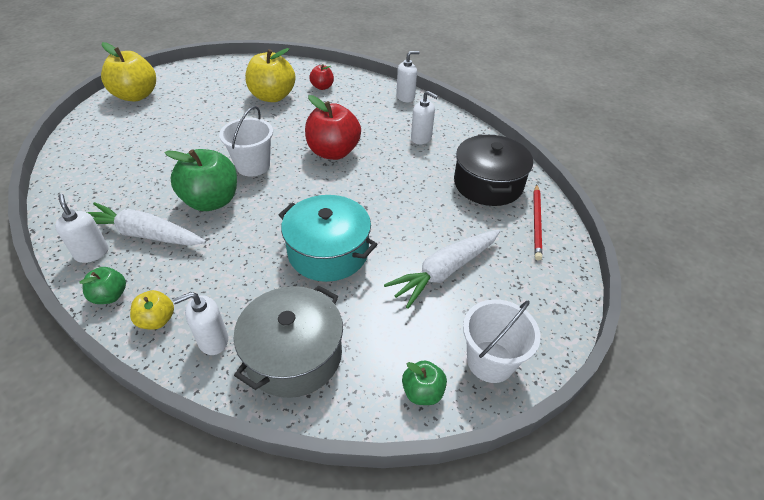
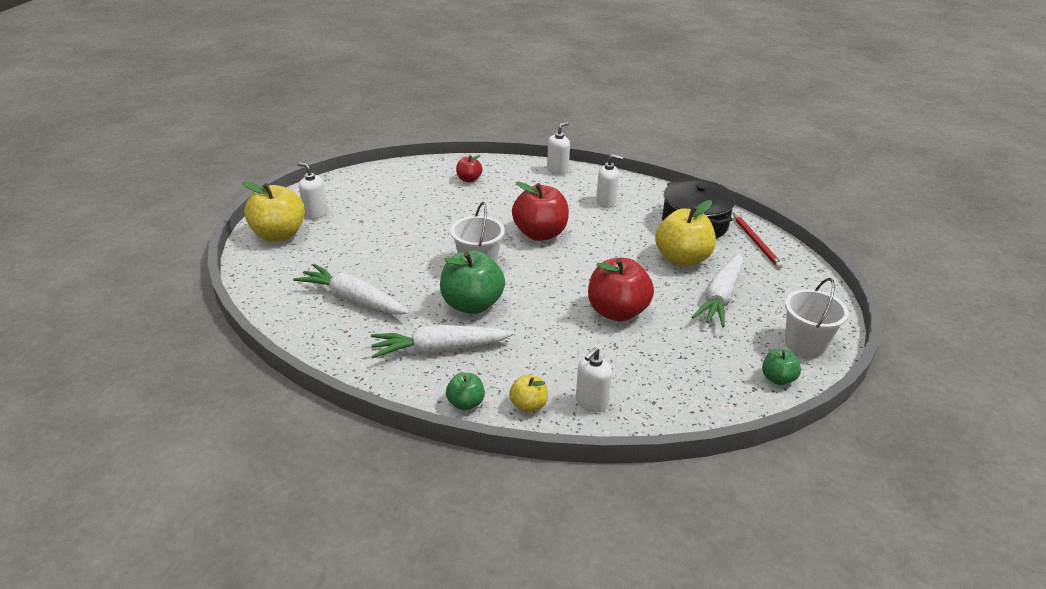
camera: 25 degrees left, 10 degrees down
(92, 253) = (407, 378): white soap dispenser -> white soap dispenser (315, 213)
(128, 166) = (353, 299): none -> white carrot
(272, 97) = (428, 200): yellow apple -> yellow apple (682, 259)
(293, 354) = (664, 389): grey pot -> none
(328, 252) = (617, 312): turquoise pot -> red apple

